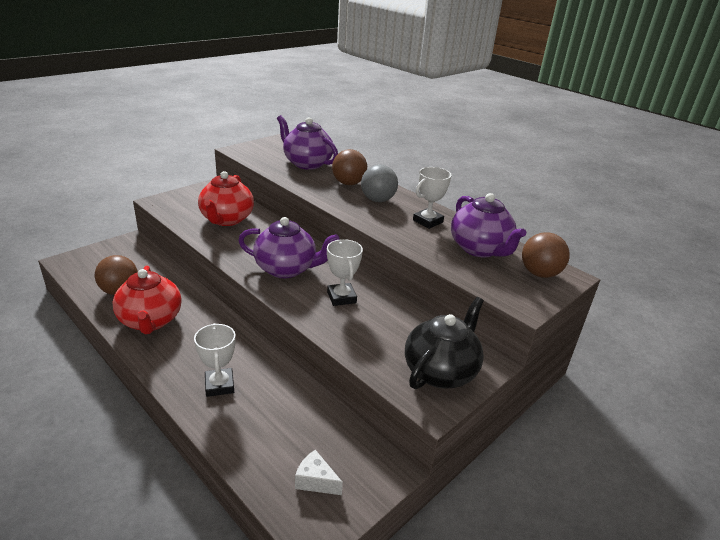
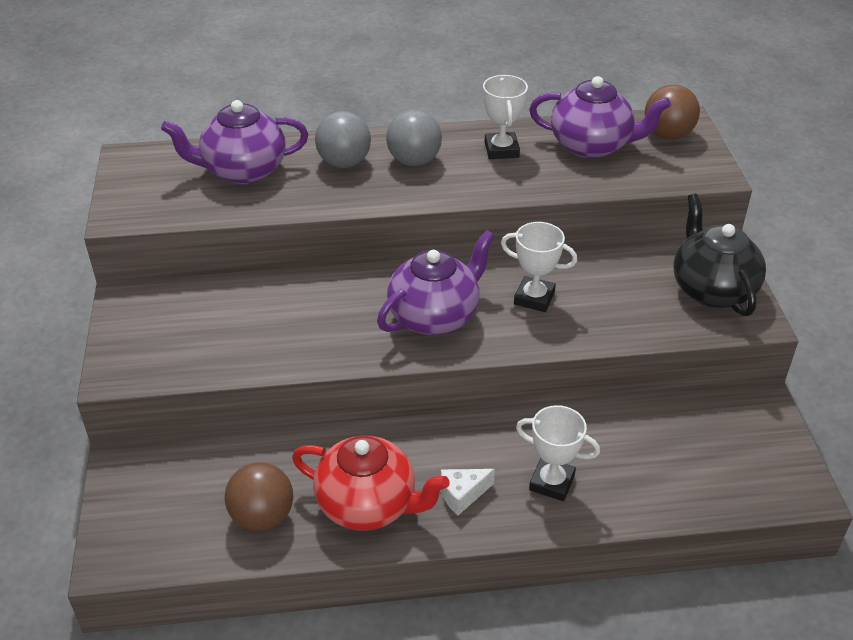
camera: 50 degrees left, 10 degrees up
(227, 219) = (251, 321): red teapot -> none
(315, 481) = (744, 463): white cheese -> white cheese (462, 495)
(348, 183) = (344, 163): brown ball -> grey ball

